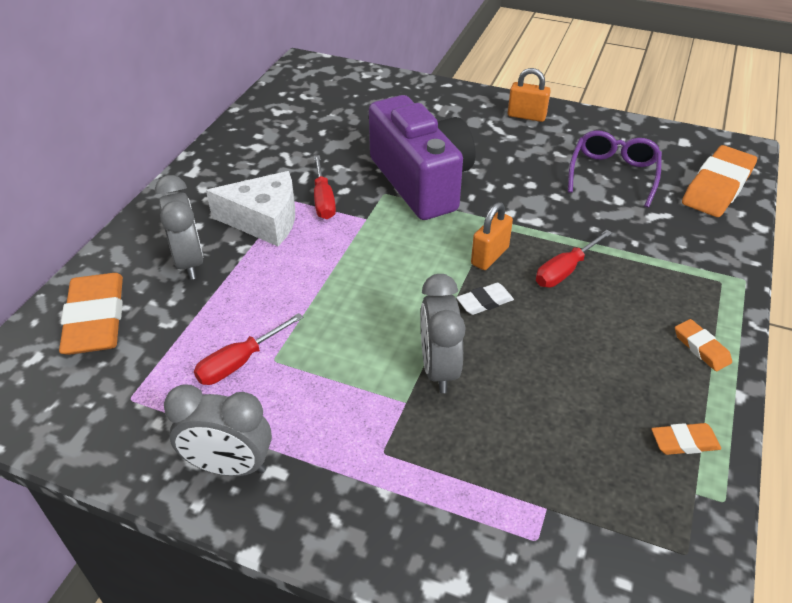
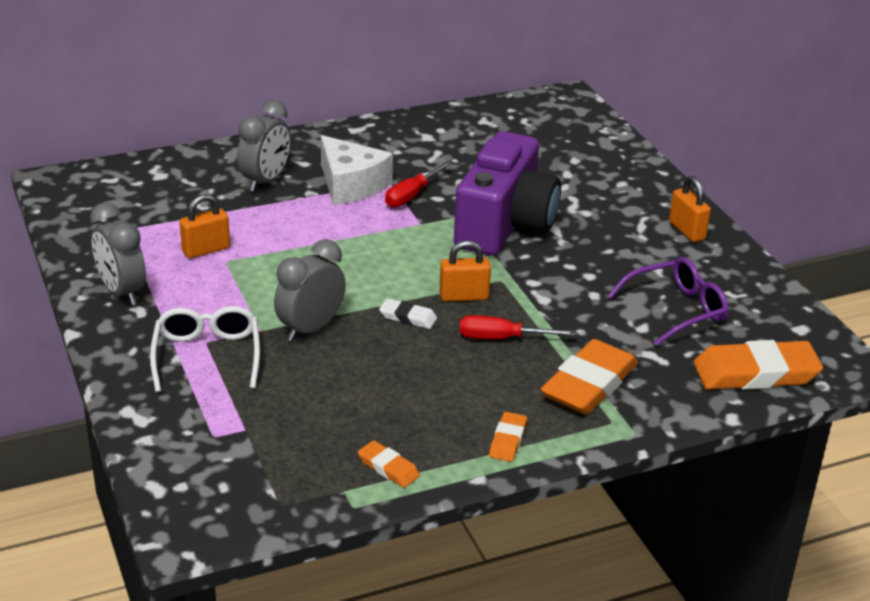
camera: 45 degrees right, 10 degrees down
(95, 319) = (168, 180): orange eraser -> orange eraser (589, 384)
(239, 362) = (206, 250): red screwdriver -> orange padlock
(405, 465) = (207, 356): none -> white glasses

